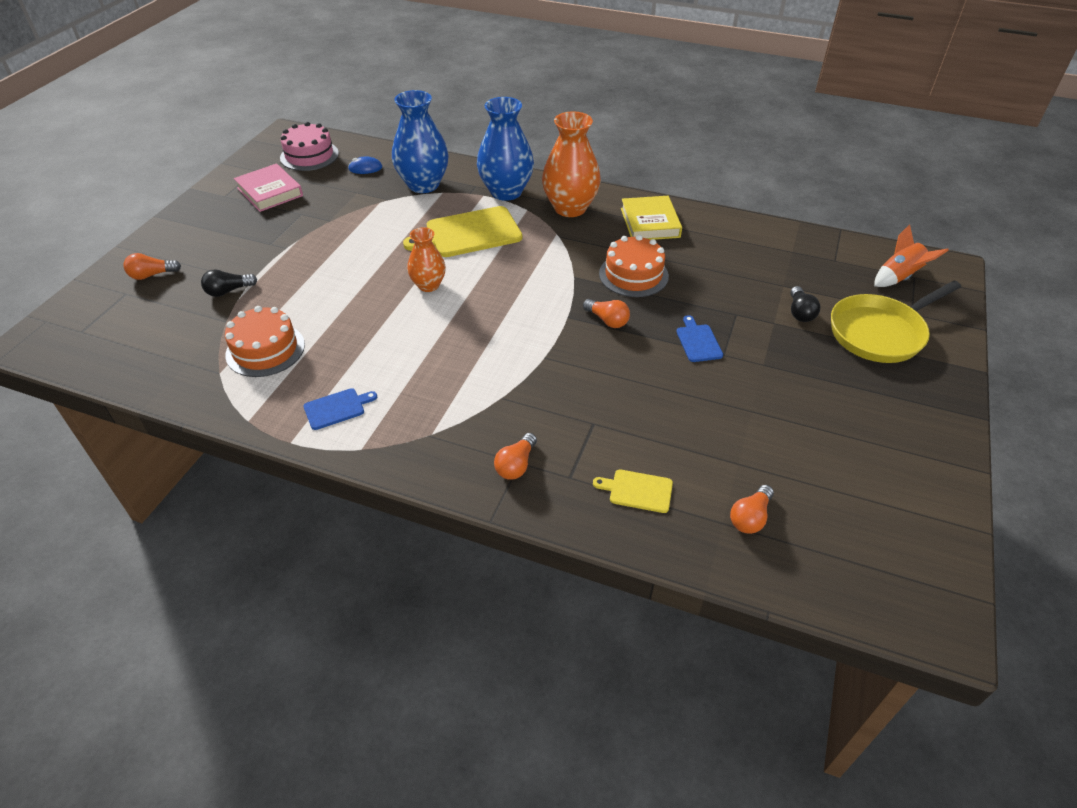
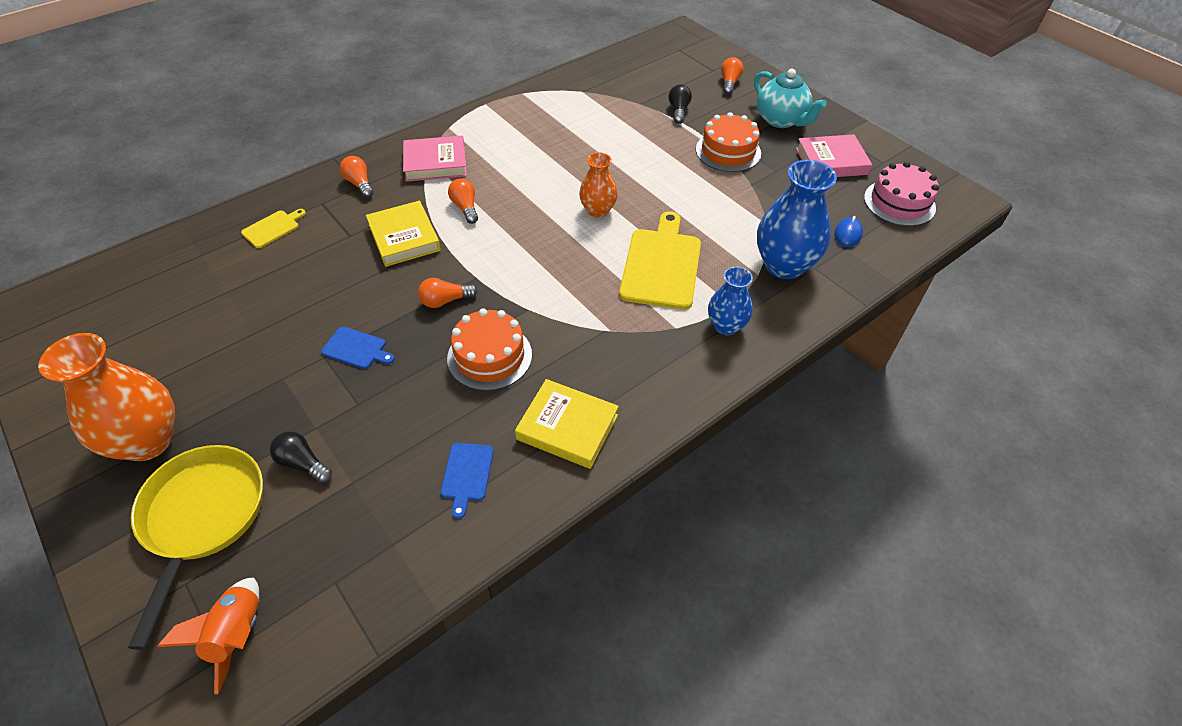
camera: 120 degrees right, 5 degrees up
(214, 229) = (781, 120): none -> turquoise teapot
(265, 349) = (589, 113): orange cake -> orange cake (728, 151)
(337, 408) = (496, 127): blue cutting board -> blue cutting board (467, 474)
(436, 423) = (435, 163): none -> pink book
(506, 192) = (726, 326): blue vase -> blue vase, size x0.58
(562, 383) = (404, 238): none -> yellow book
(570, 208) = (652, 367): orange vase -> orange vase (148, 441)
(750, 517) = (185, 270): orange light bulb -> orange light bulb (465, 207)

